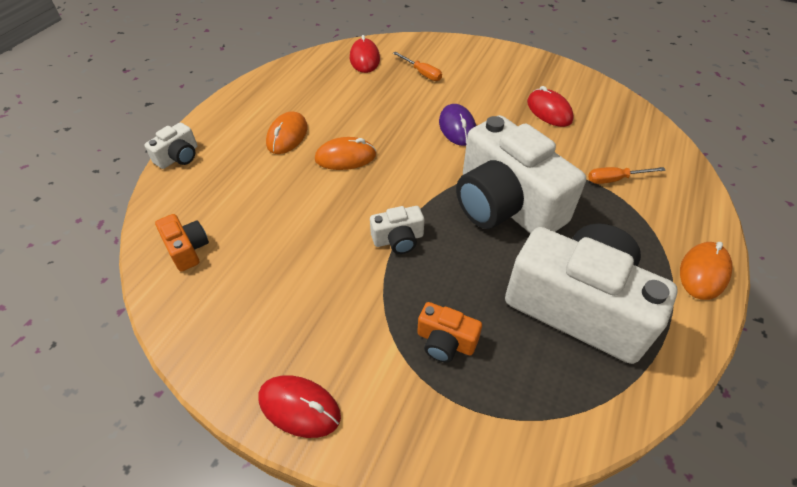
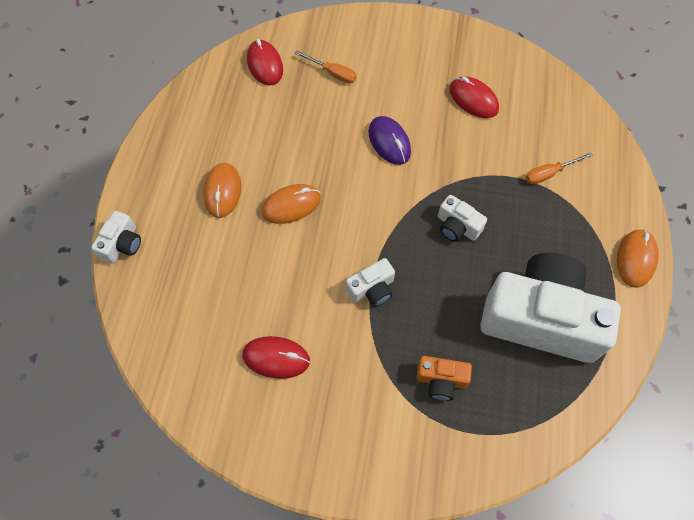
camera: 15 degrees left, 15 degrees up
(187, 249) = (182, 348): orange camera -> none
(299, 407) = (343, 469): red mouse -> red mouse (276, 358)
(505, 204) = (457, 226): white camera -> white camera, size x0.42

